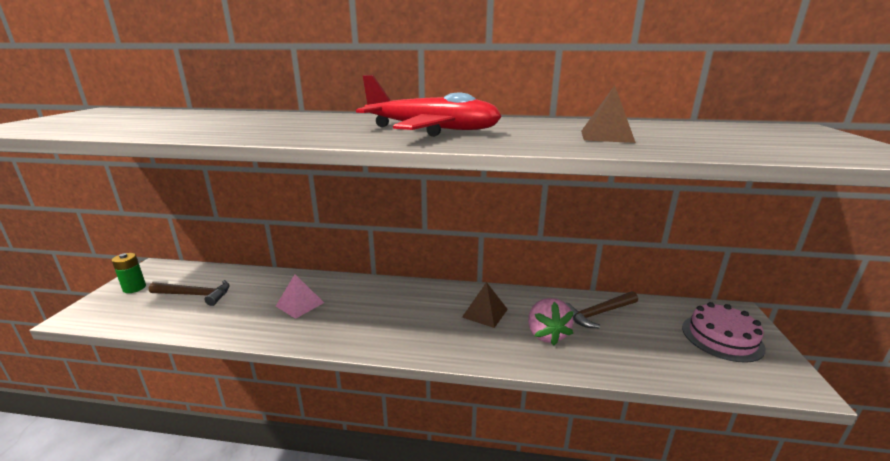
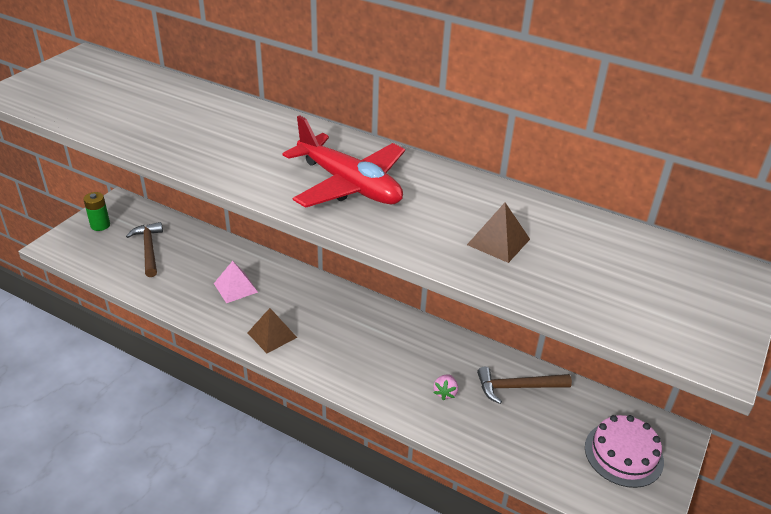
camera: 20 degrees right, 15 degrees up
(195, 295) = (149, 249): brown hammer -> brown hammer turned 135 degrees counterclockwise
(485, 313) = (402, 350): brown pyramid -> brown pyramid (272, 335)
(546, 334) = (445, 393): pink strawberry -> pink strawberry, size x0.55

